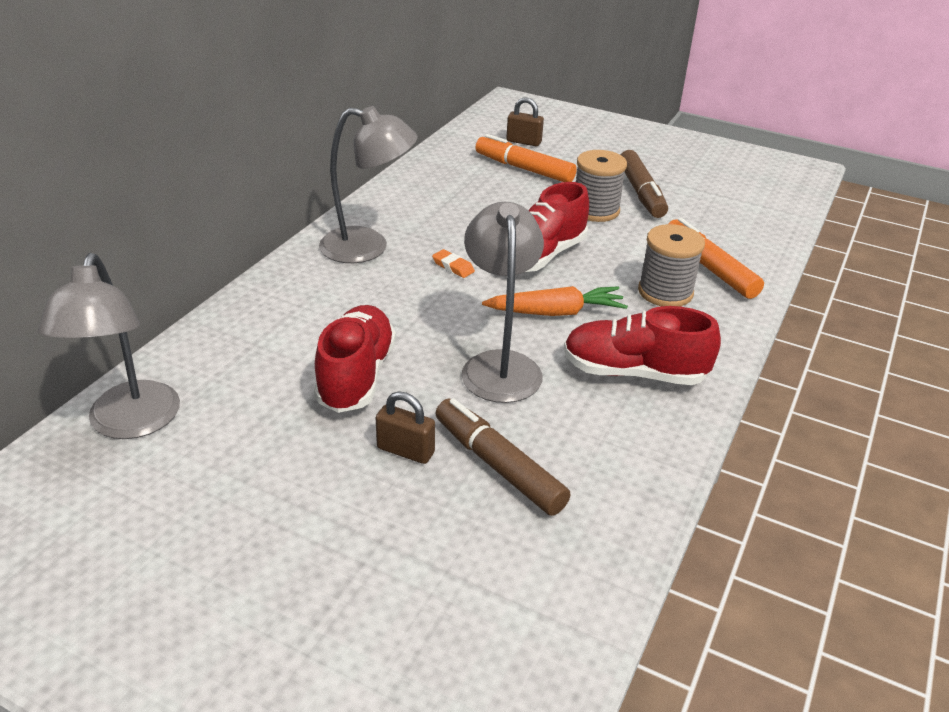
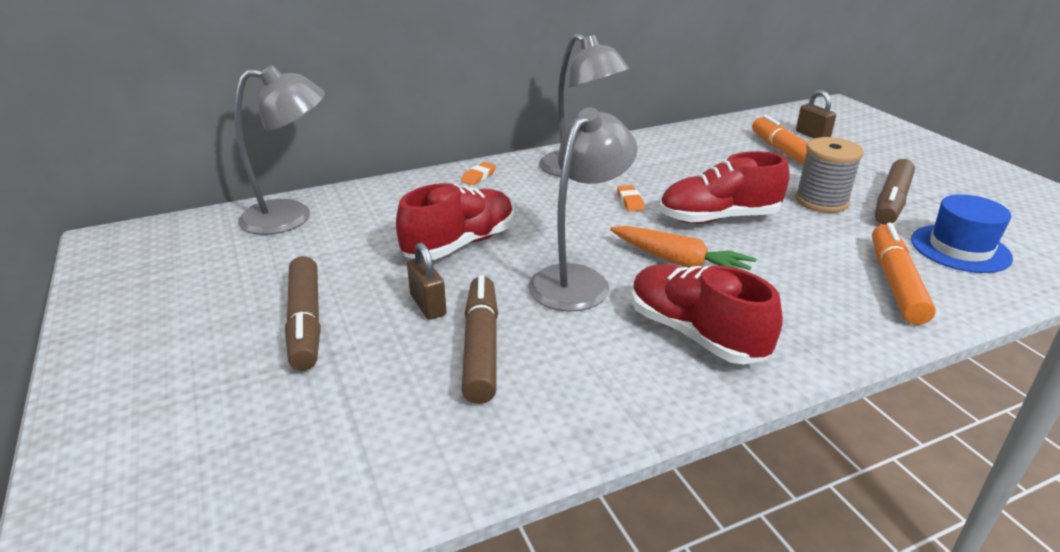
camera: 40 degrees right, 5 degrees down
(130, 424) = (291, 217): grey lamp -> grey lamp turned 135 degrees counterclockwise
(279, 292) = (478, 176): none -> orange eraser
(313, 526) = (305, 322): none -> brown marker
(665, 292) = (815, 285): grey spool -> none
(719, 221) = (960, 249): none -> blue hat

